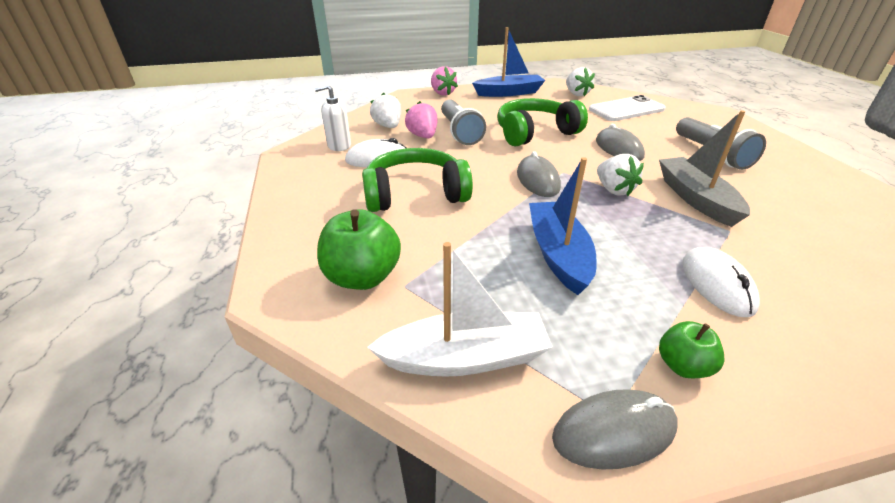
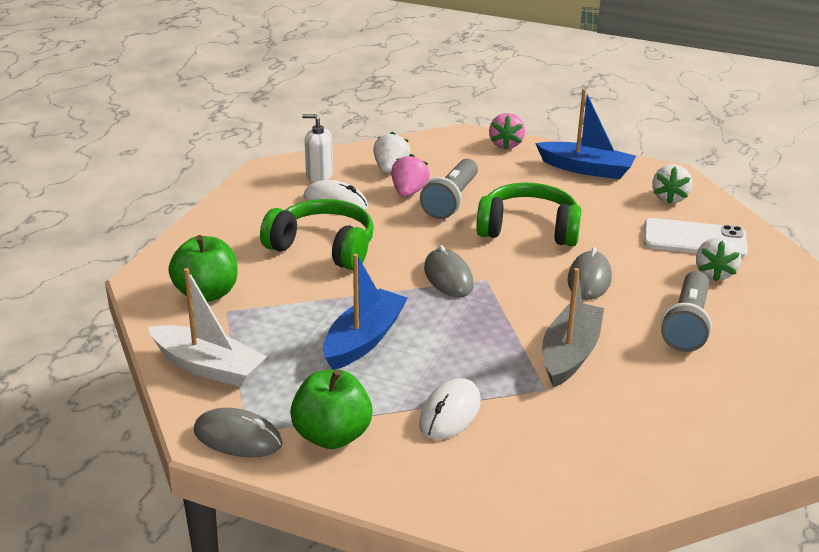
camera: 35 degrees right, 5 degrees down
(537, 180) = (448, 277): grey mouse -> grey mouse turned 45 degrees counterclockwise
(614, 190) = (504, 314): white strawberry -> white strawberry (714, 273)
(683, 366) = (332, 436): green apple -> green apple, size x1.74

